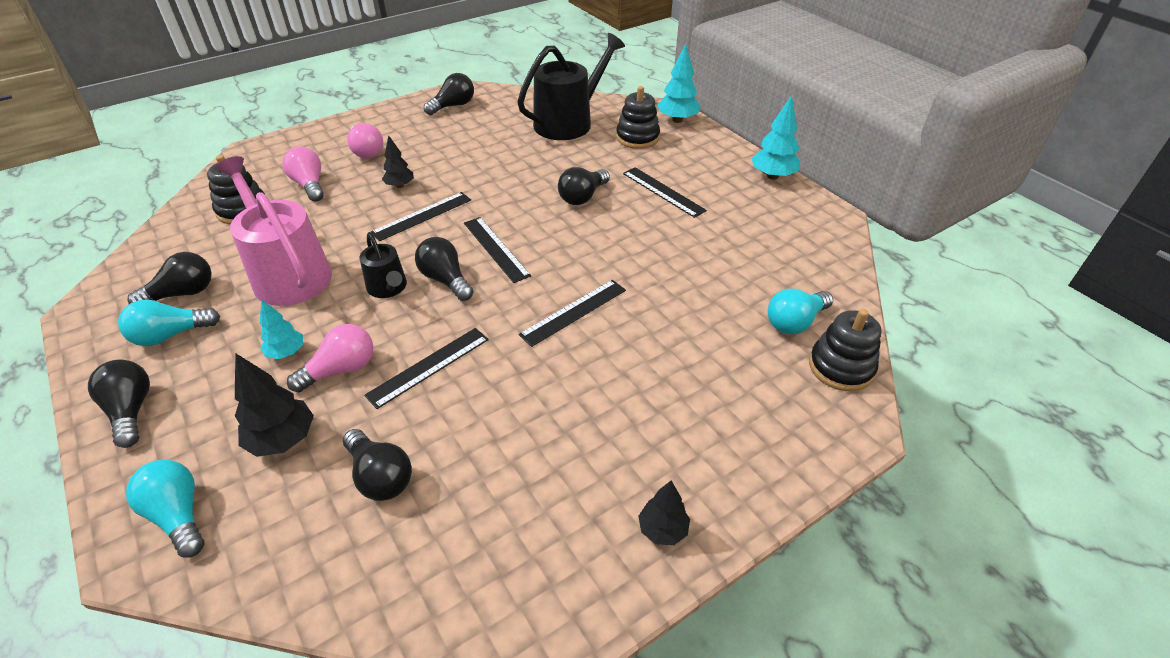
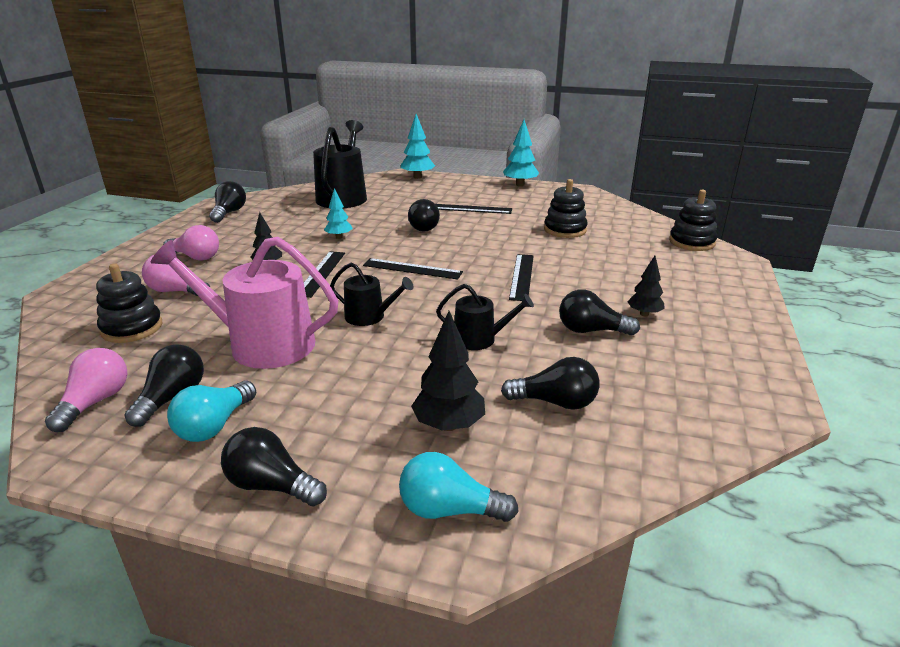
camera: 40 degrees left, 15 degrees down
(286, 352) = (354, 383): turquoise tree -> turquoise tree (339, 237)
(341, 369) = (419, 370): pink light bulb -> pink light bulb (95, 402)
(428, 366) = (480, 339): black ruler -> black watering can
(445, 280) = (406, 296): black light bulb -> black light bulb (591, 330)
(637, 138) = (407, 191): black stacking toy -> black stacking toy (565, 230)
(662, 529) = (739, 336): black tree -> black tree (644, 314)
(794, 322) = (641, 235): turquoise light bulb -> none

